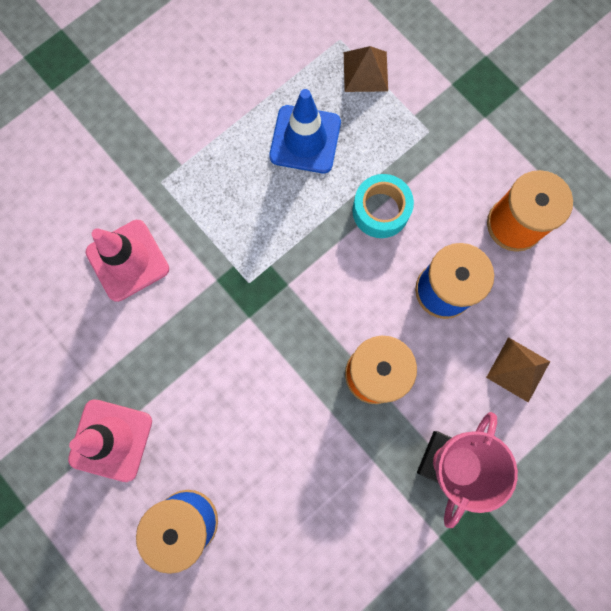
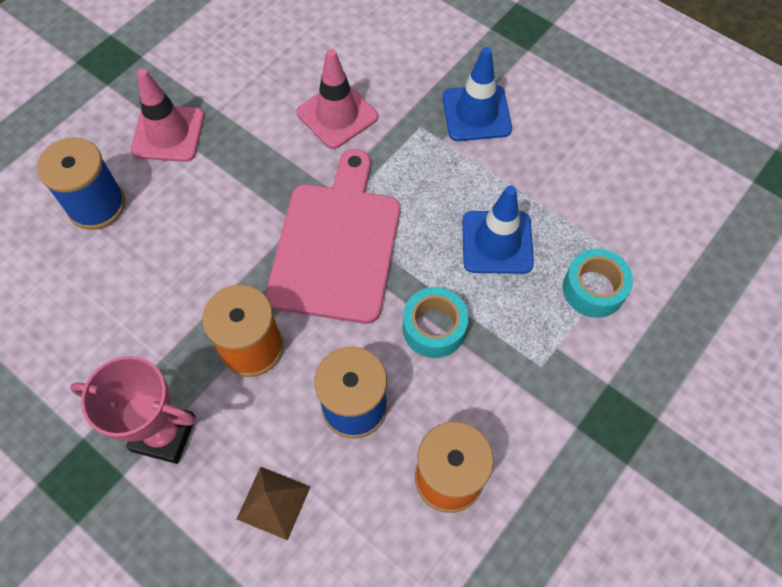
camera: 80 degrees right, 15 degrees down
(157, 126) = (476, 113): none -> blue traffic cone
(281, 282) = (337, 245): none -> pink cutting board
(365, 71) = (593, 289): brown pyramid -> turquoise tape

